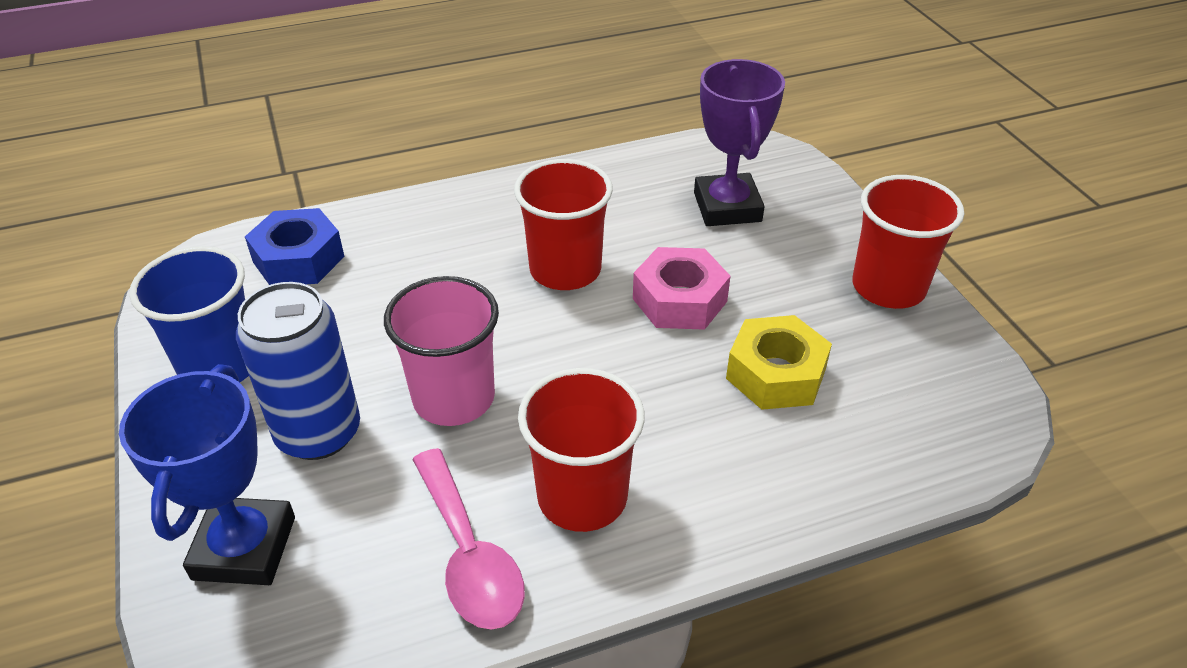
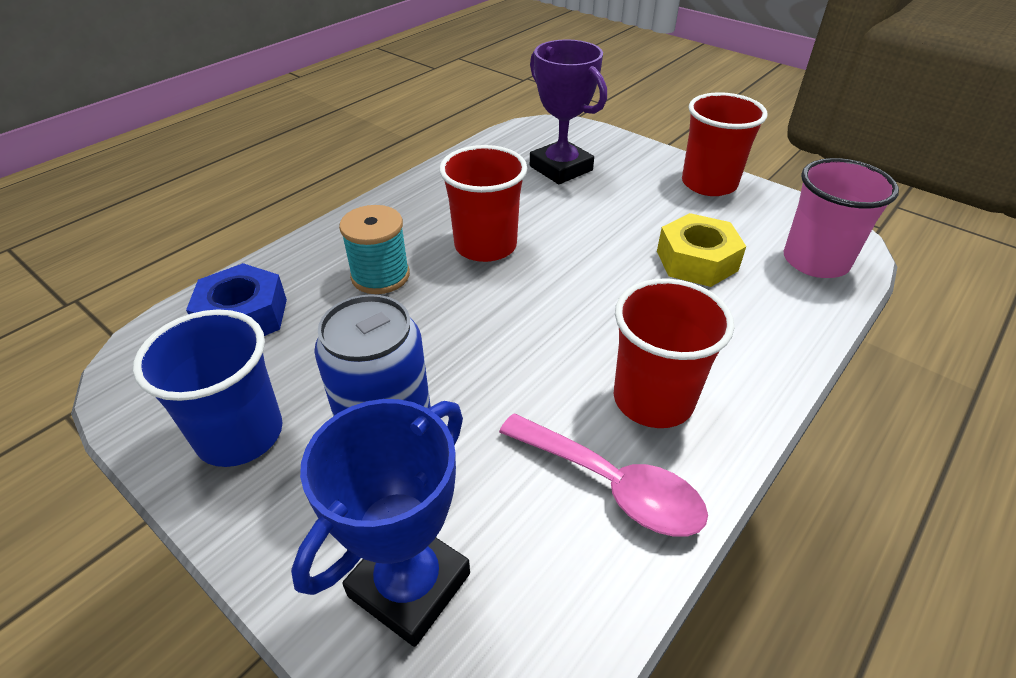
camera: 30 degrees left, 0 degrees up
(244, 548) = (409, 584): blue trophy -> blue trophy turned 60 degrees clockwise
(441, 264) = (380, 276): none -> turquoise spool
(454, 398) = (485, 370): pink cup -> pink cup (815, 261)
(679, 300) = (587, 237): pink nut -> none

